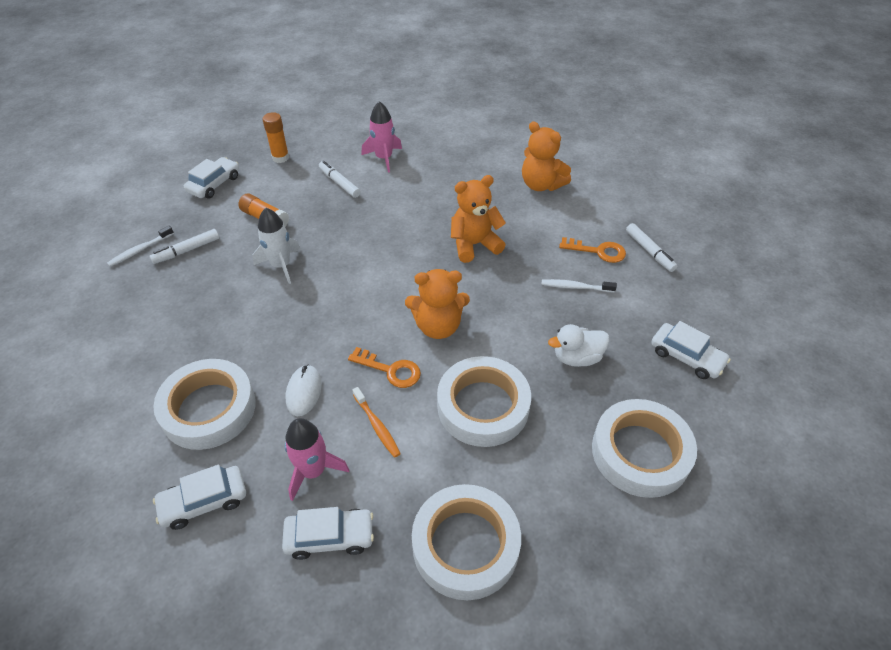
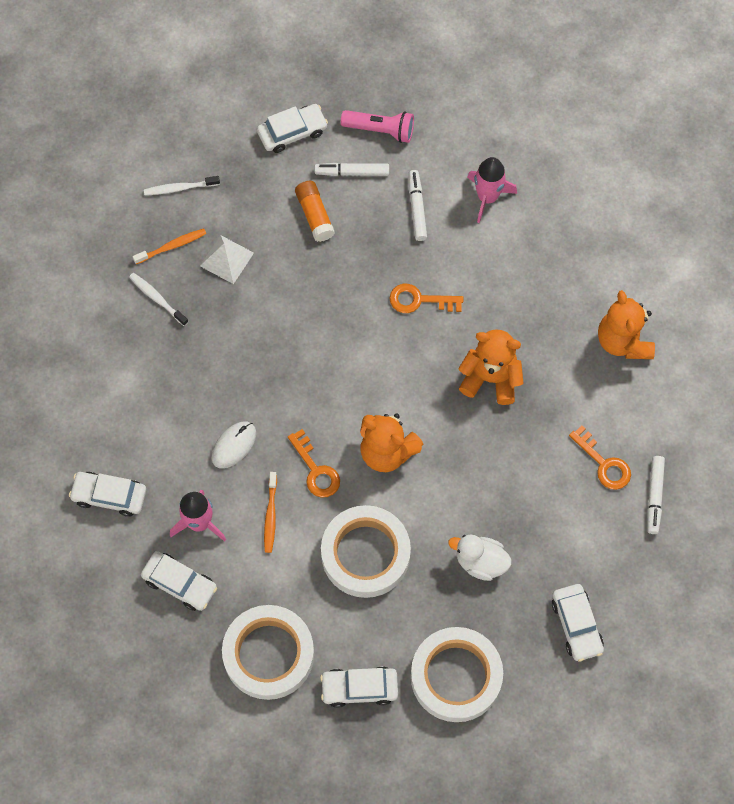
camera: 35 degrees right, 20 degrees up
(155, 287) = (172, 246): none -> orange toothbrush
(187, 250) = (221, 215): white marker -> white marker (352, 172)
(208, 409) = (152, 413): white tape -> none
(210, 273) = (227, 259): none -> white pyramid
(280, 158) = (380, 130): orange glue stick -> pink flashlight
(281, 265) = (294, 289): white rocket -> none
(383, 228) = (419, 300): none -> orange key
(572, 518) = (359, 688): none -> white car
(575, 287) = (544, 490): white toothbrush -> white toothbrush (157, 298)

